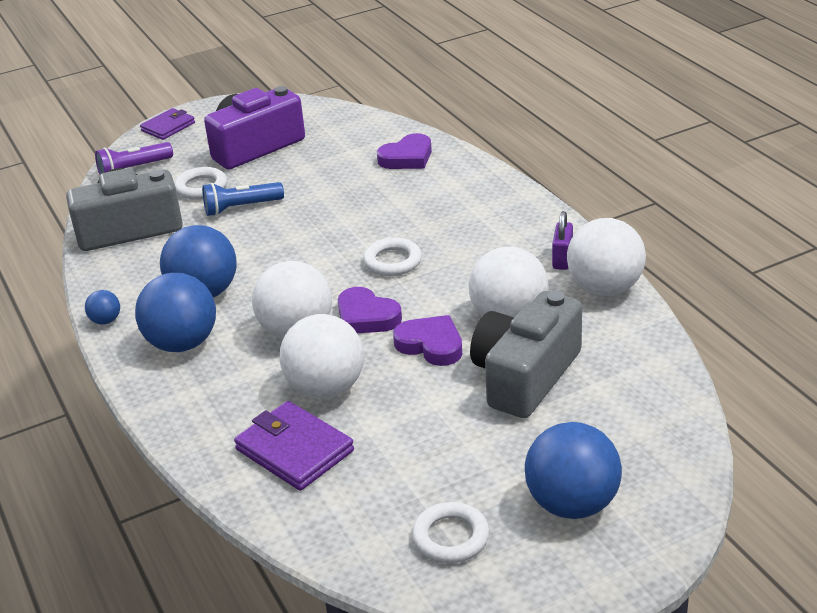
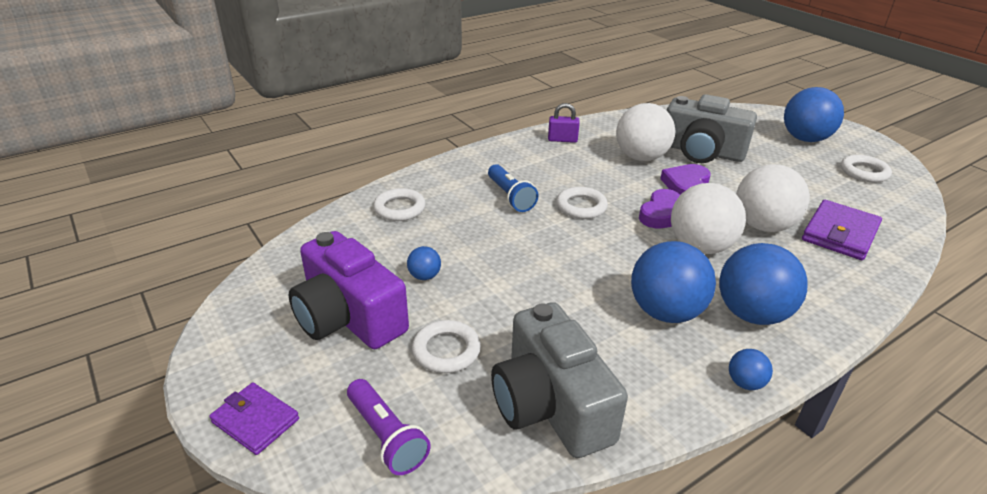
camera: 100 degrees left, 0 degrees up
(241, 208) = (495, 308): blue flashlight -> blue flashlight (510, 197)
(295, 175) = (424, 276): none -> blue ball
(407, 157) = (399, 208): purple heart -> white ring
(605, 288) = (594, 127): white ball -> none

